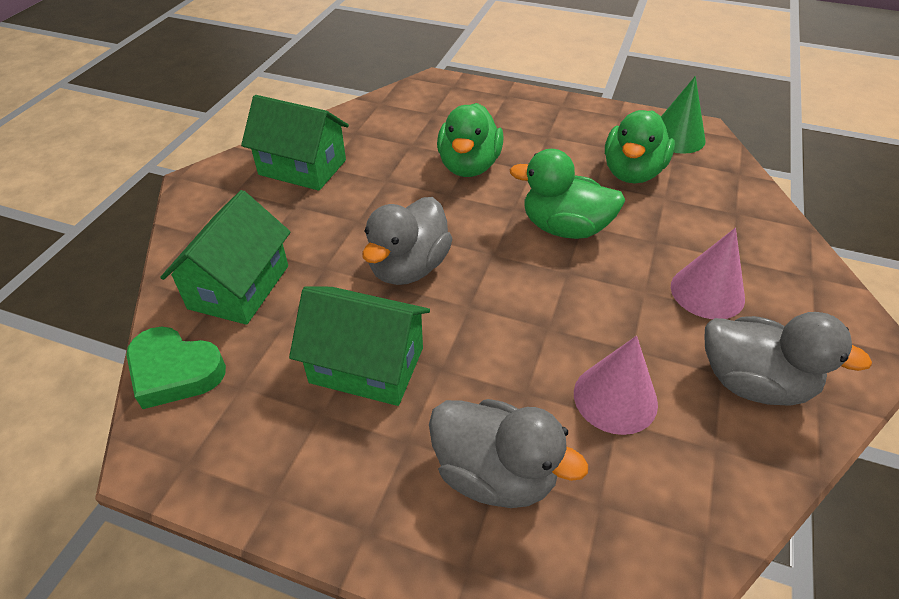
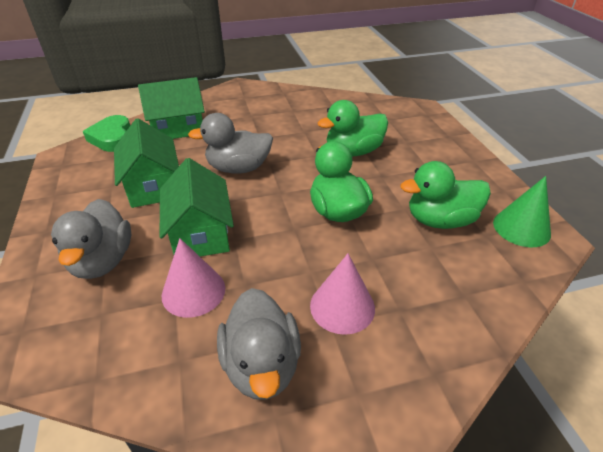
camera: 55 degrees right, 5 degrees down
(302, 167) = (284, 104): green house -> green house (200, 233)

